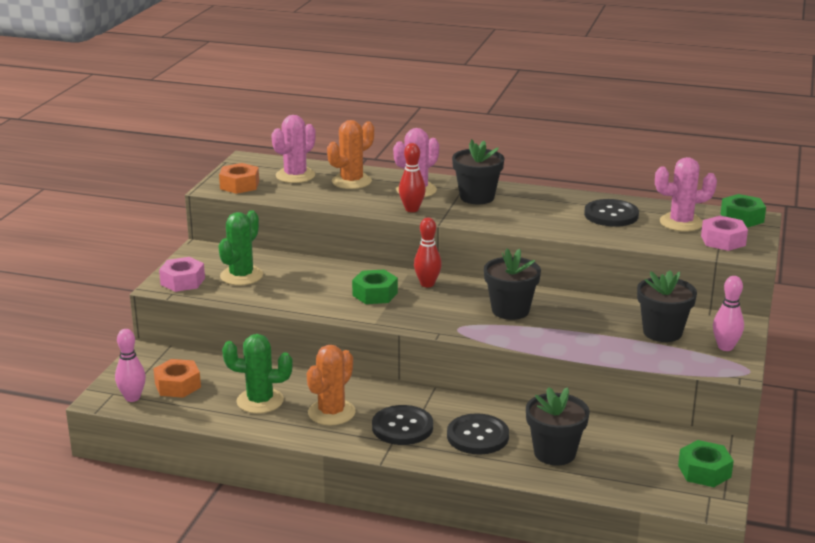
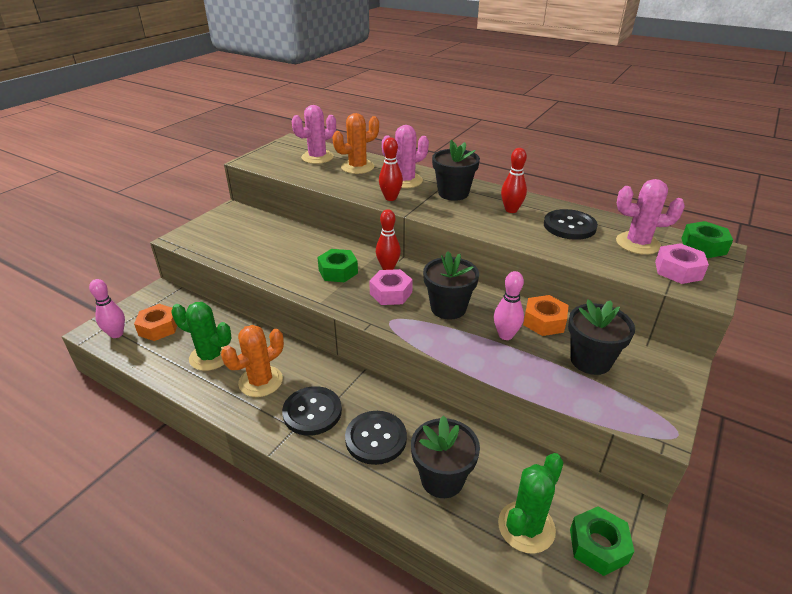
camera: 15 degrees right, 10 degrees up
(182, 281) = (196, 236): pink nut -> pink nut (391, 293)
(239, 185) = (269, 160): orange nut -> orange nut (544, 321)
(241, 276) = (244, 238): green cactus -> green cactus (526, 527)
(546, 207) = (511, 210): none -> red bowling pin
(725, 347) = (655, 393): pink bowling pin -> pink bowling pin (505, 335)

